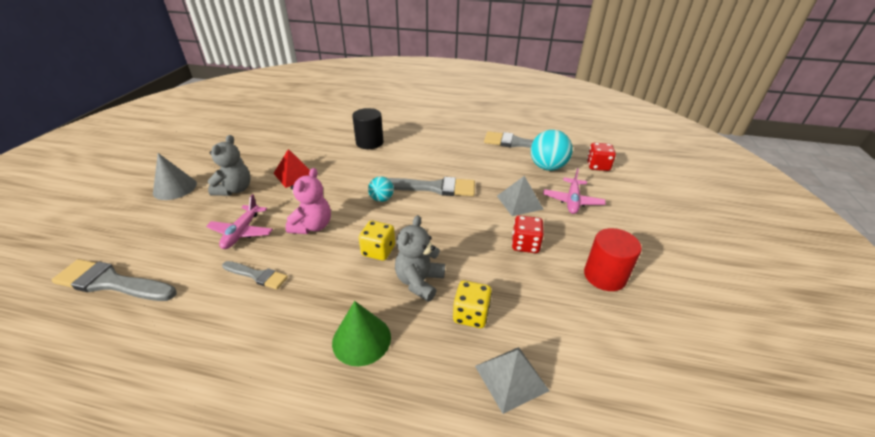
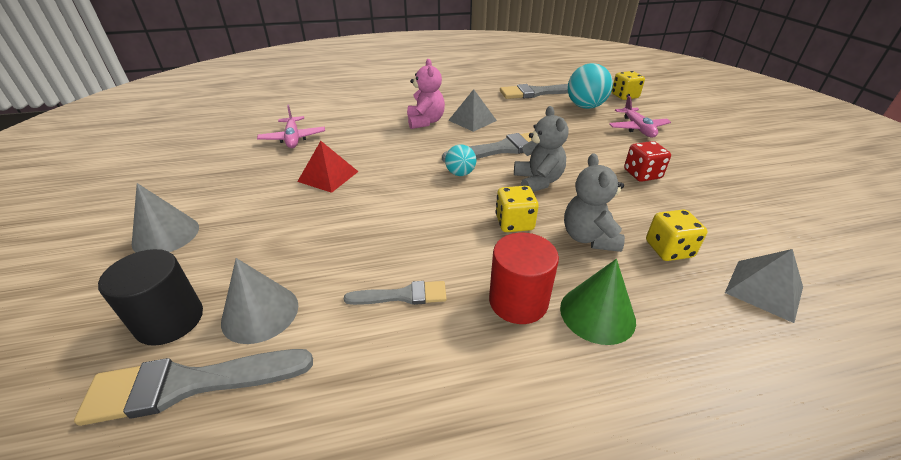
camera: 25 degrees left, 0 degrees up
(176, 255) = (260, 313): none -> grey cone
(235, 190) = (263, 212): grey teddy bear -> grey teddy bear (538, 181)
(242, 232) = (327, 256): pink plane -> pink plane (293, 138)
(312, 226) = (412, 222): pink teddy bear -> pink teddy bear (425, 122)
(369, 142) = (384, 124): black cylinder -> black cylinder (170, 320)
(519, 202) = (596, 141): grey pyramid -> grey pyramid (472, 120)
(598, 166) = (624, 96): red dice -> yellow dice
(604, 276) = (731, 179): red cylinder -> red cylinder (518, 301)

